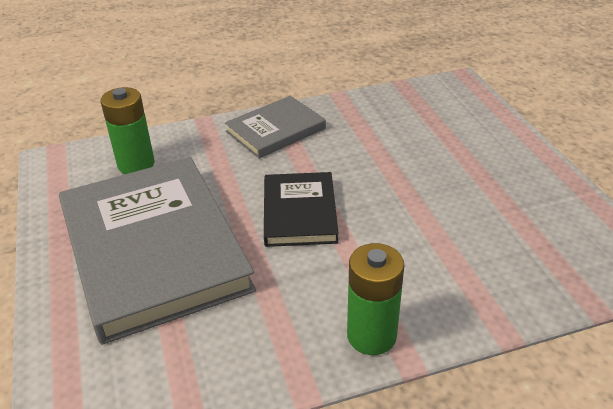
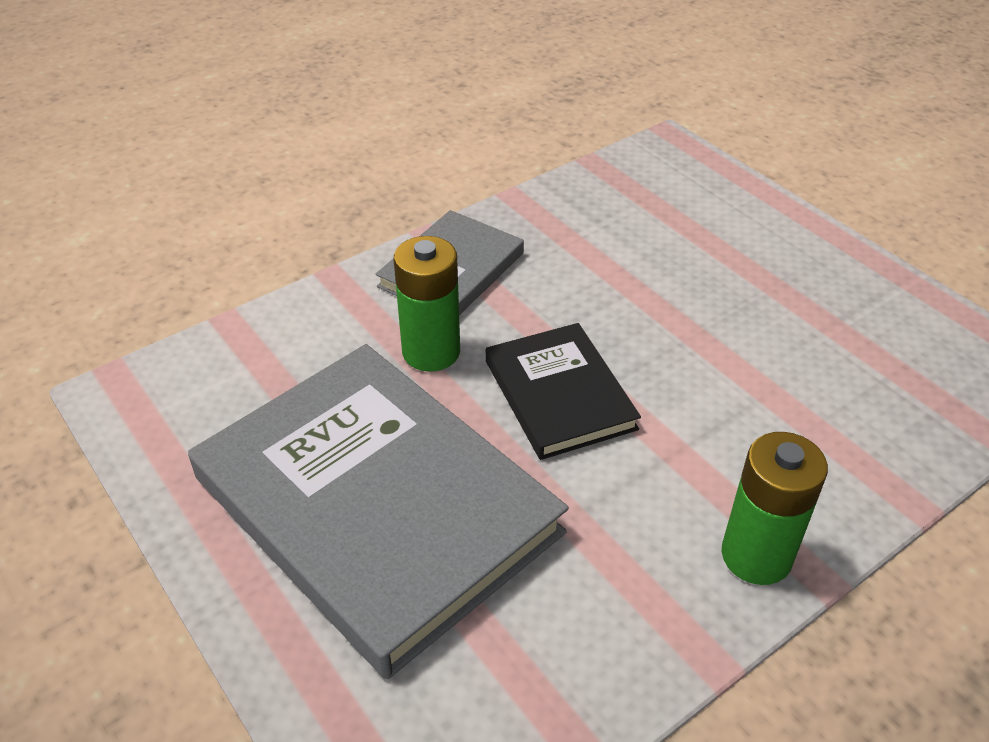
camera: 20 degrees left, 5 degrees up
(136, 164) = (266, 371): green battery -> green battery (431, 352)

